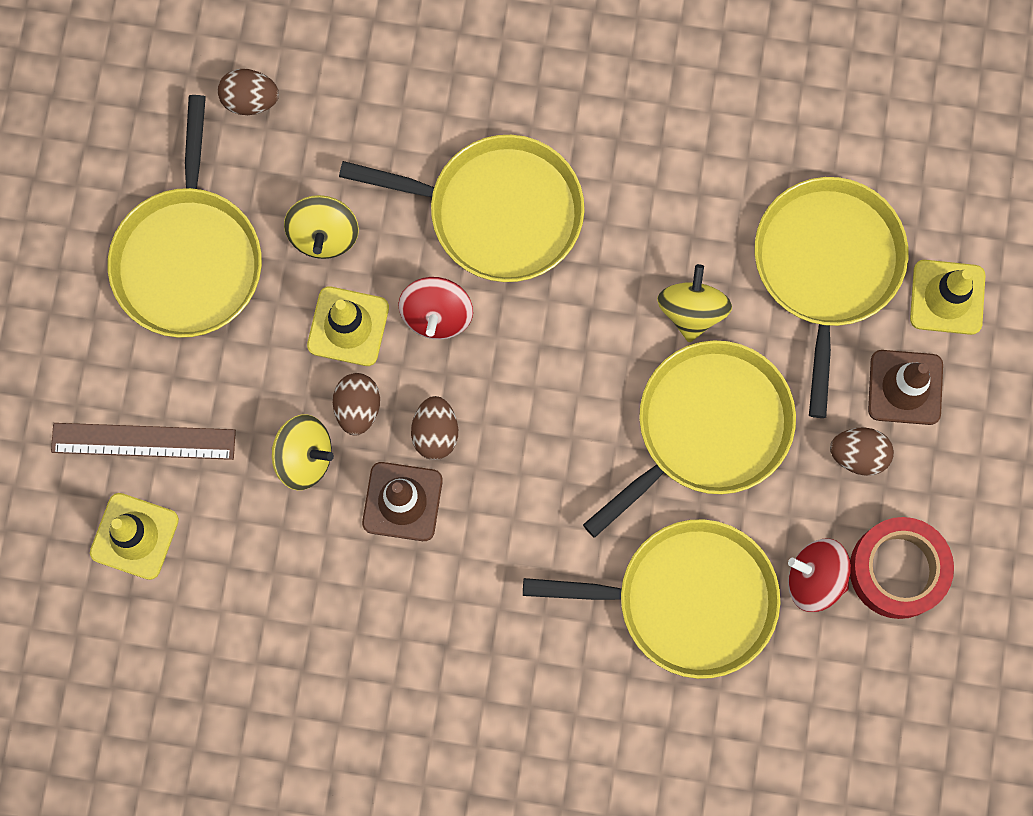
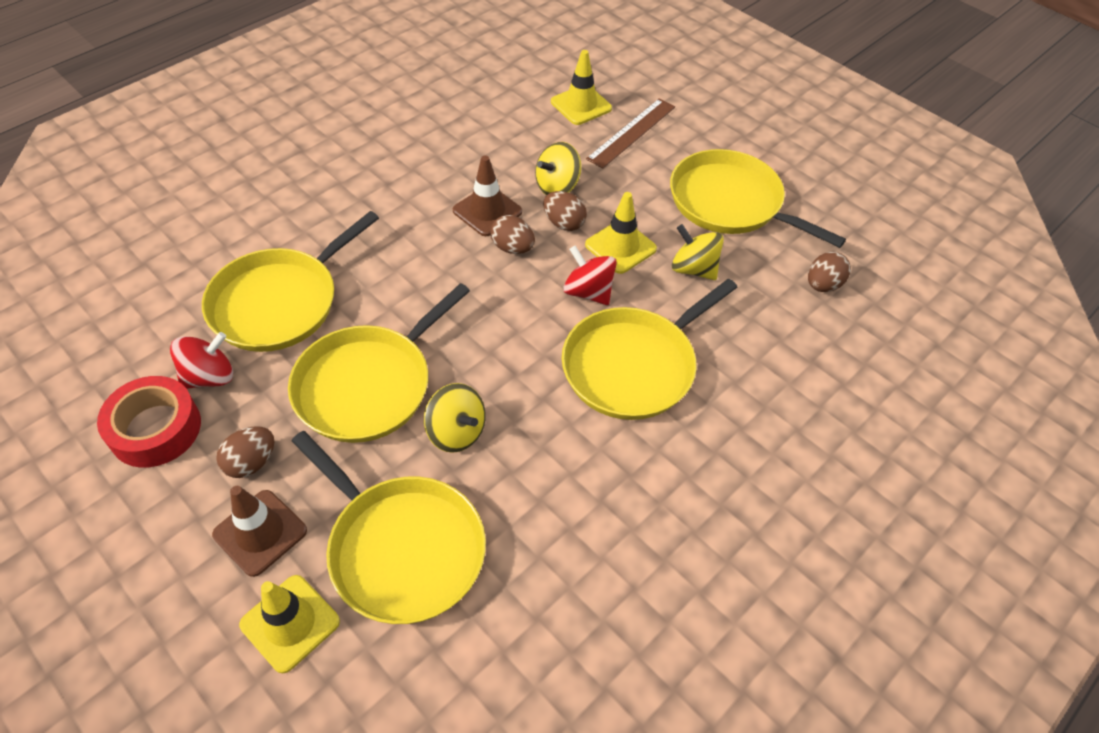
camera: 125 degrees right, 25 degrees down
(707, 428) = (369, 385): yellow pan -> yellow pan turned 45 degrees clockwise

